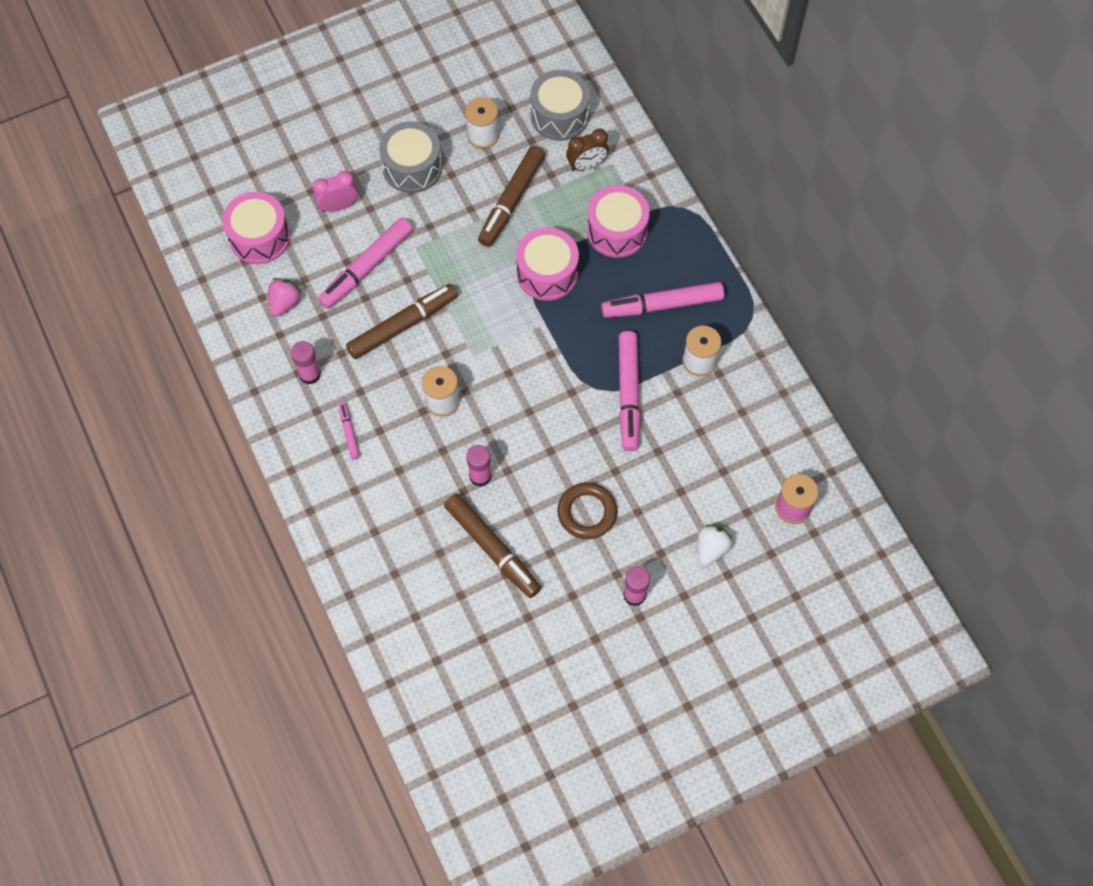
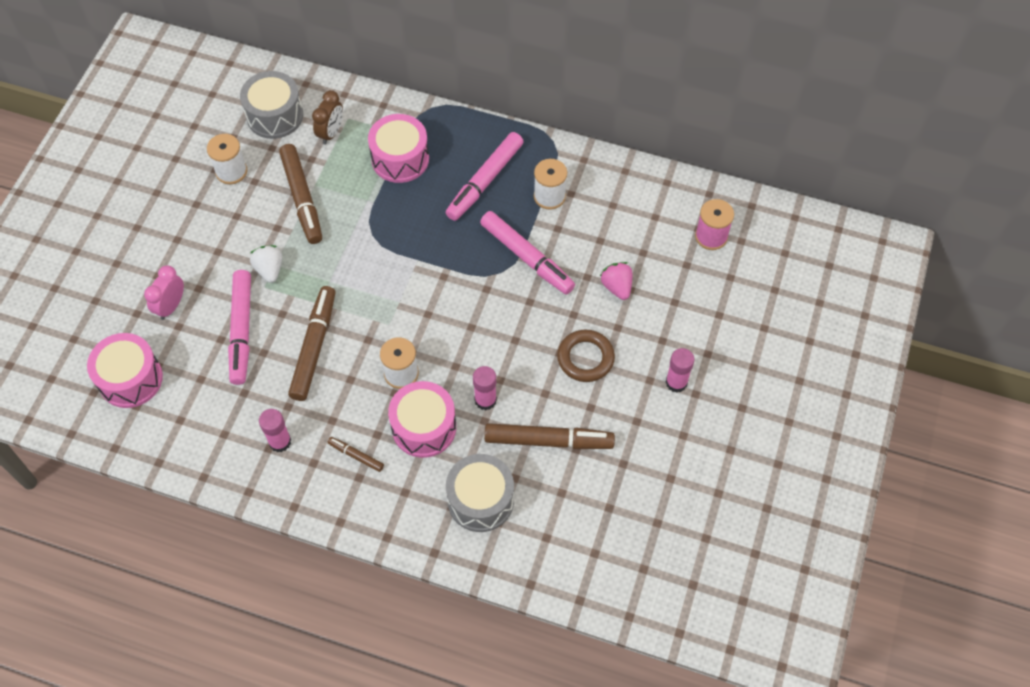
camera: 45 degrees left, 5 degrees down
(284, 303) = (203, 408): pink strawberry -> pink strawberry (617, 287)
(349, 432) = (356, 456): pink marker -> brown marker
(412, 167) = (200, 234): grey drum -> grey drum (480, 500)
(547, 273) = (382, 225): pink drum -> pink drum (424, 427)
(711, 548) = (690, 308): white strawberry -> white strawberry (269, 270)

